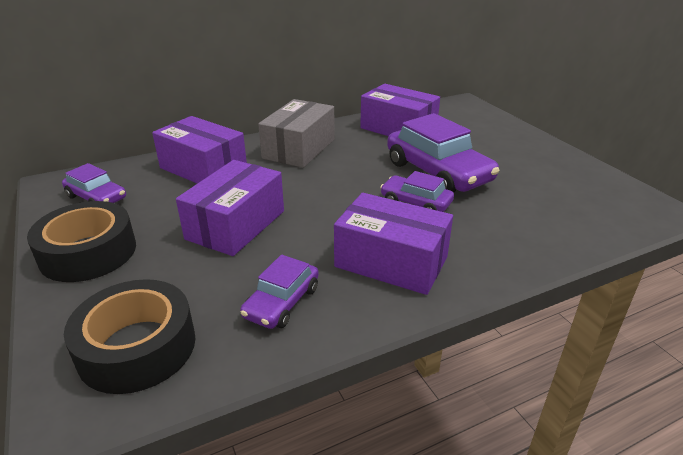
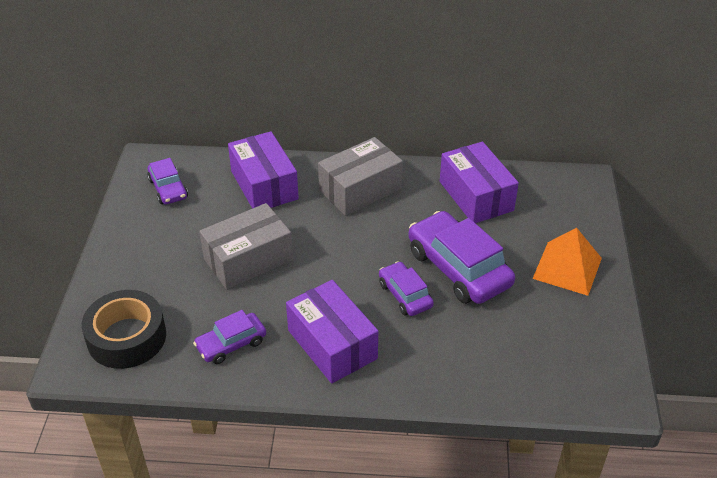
camera: 30 degrees right, 10 degrees up
(88, 252) = (136, 244): black tape -> none
(236, 225) = (248, 260): purple box -> grey box
(438, 172) = (458, 268): purple car -> purple car turned 150 degrees clockwise
(516, 148) = (567, 268): none -> orange pyramid

